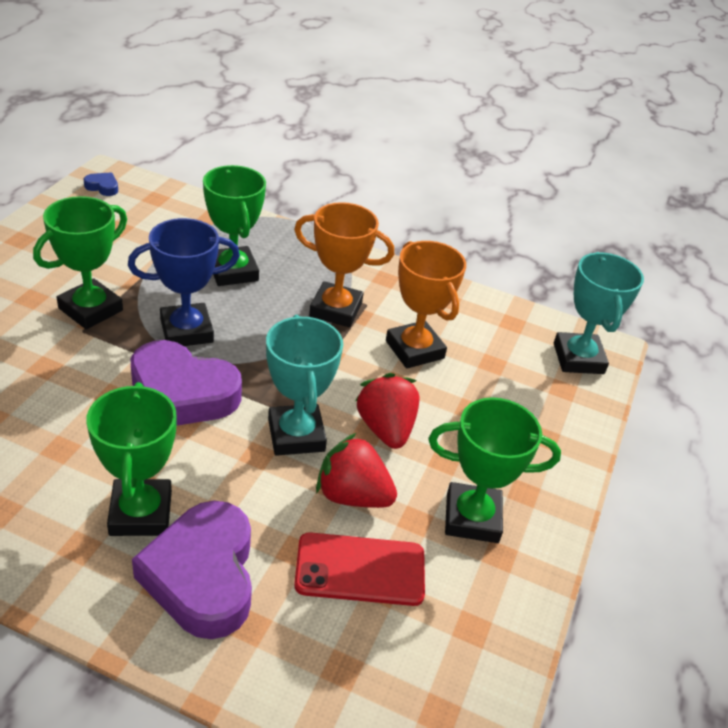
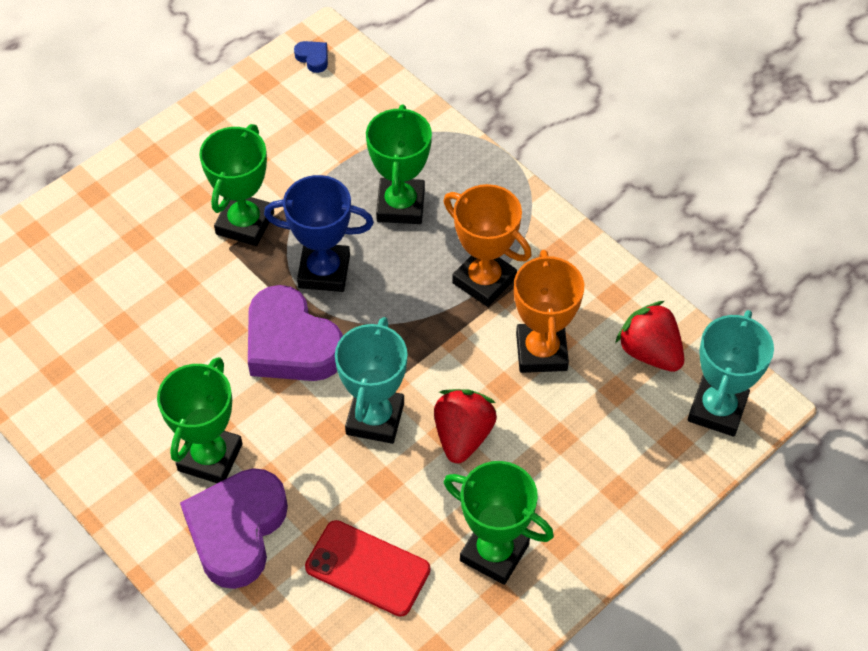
camera: 30 degrees right, 15 degrees up
(90, 309) = (245, 223): green trophy -> green trophy turned 45 degrees counterclockwise
(352, 495) = (396, 496): red strawberry -> red strawberry (649, 352)

